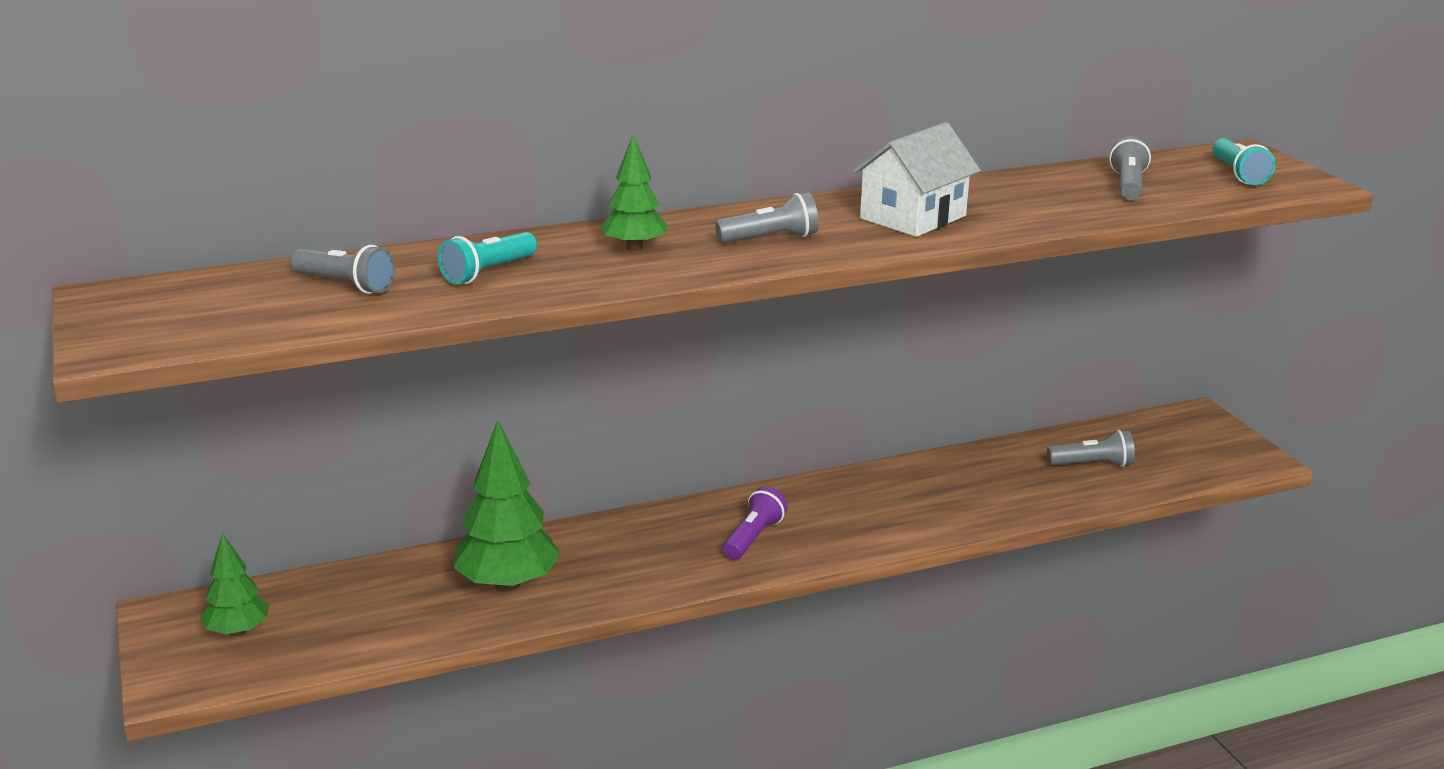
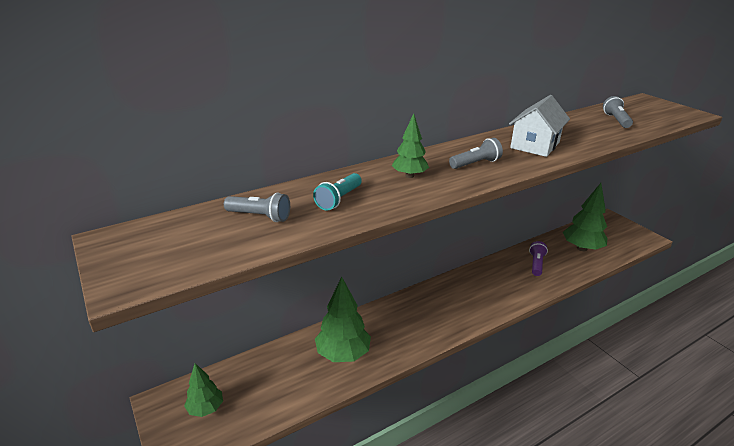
camera: 10 degrees left, 5 degrees up
(753, 537) = (452, 308): purple flashlight -> purple flashlight (536, 264)
(1092, 464) = (581, 248): grey flashlight -> green tree
(1238, 174) = (657, 111): turquoise flashlight -> none

